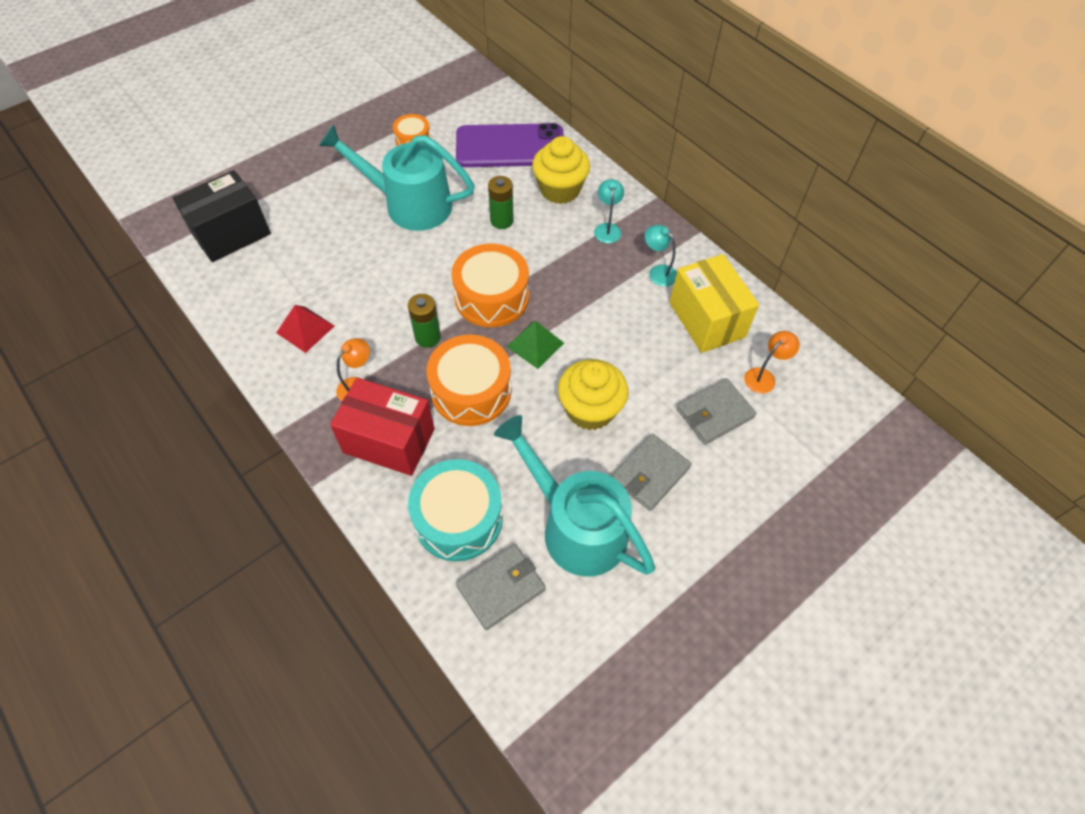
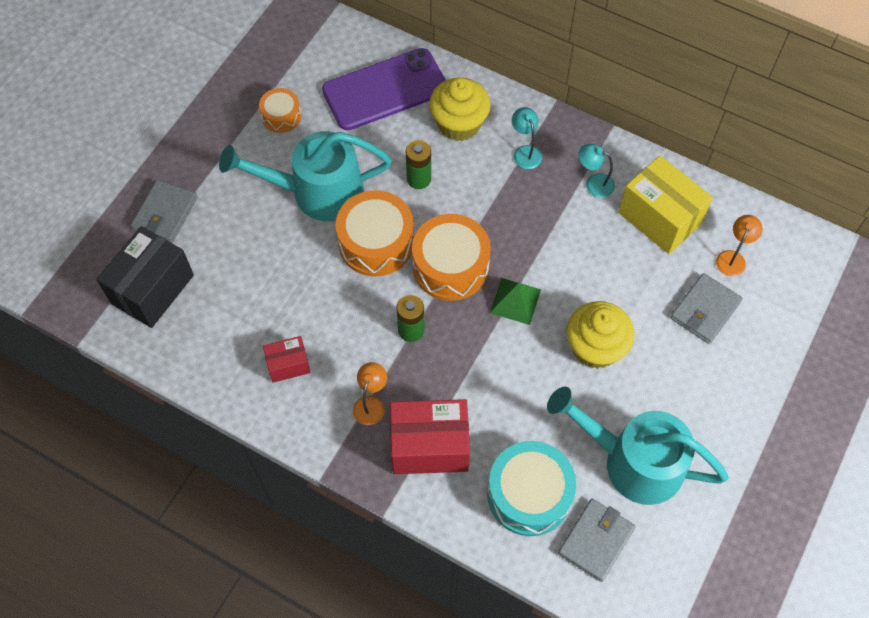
camera: 20 degrees left, 5 degrees up
(305, 329) = (288, 365): red pyramid -> red box
(471, 391) = (479, 369): orange drum -> orange drum (376, 242)
(650, 473) = (674, 389): grey wallet -> grey wallet (165, 213)

